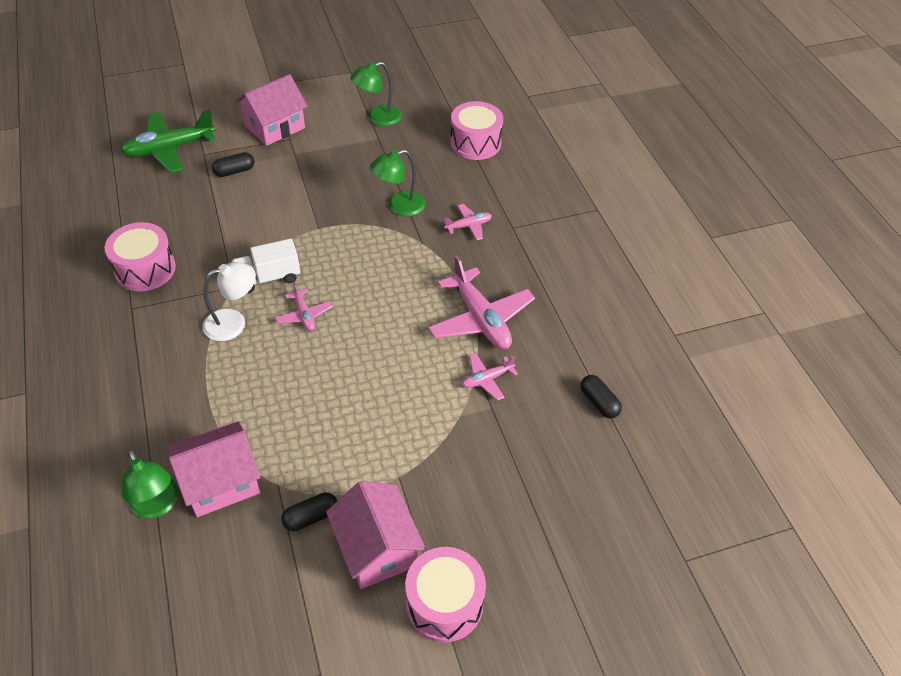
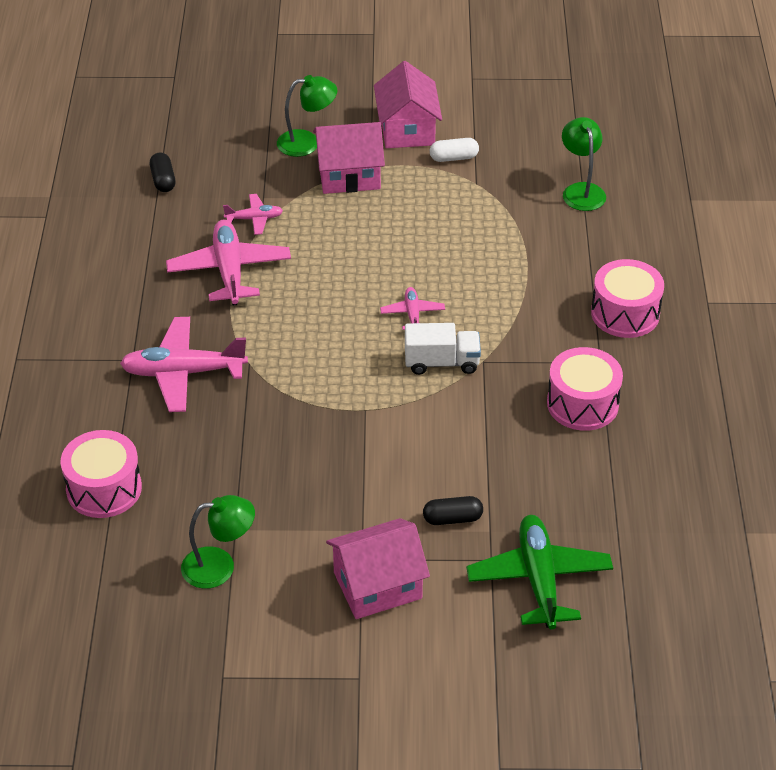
camera: 160 degrees left, 5 degrees down
(169, 149) = (539, 579): green plane -> green plane turned 90 degrees counterclockwise
(221, 482) = (525, 195): pink house -> pink house (349, 175)
(233, 322) = (490, 323): white lamp -> none
(311, 517) = (454, 158): black capsule -> white capsule
(399, 206) = (254, 417): green lamp -> green lamp (307, 142)
(444, 603) = (369, 92): pink drum -> pink drum (625, 313)
(468, 226) = (183, 372): pink plane -> pink plane, size x1.96

